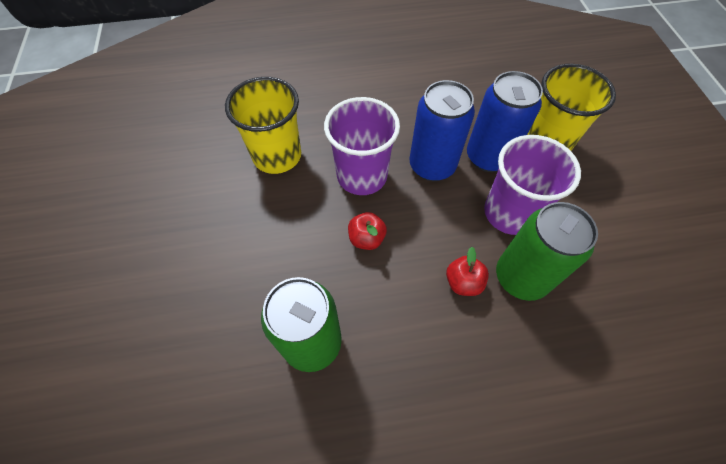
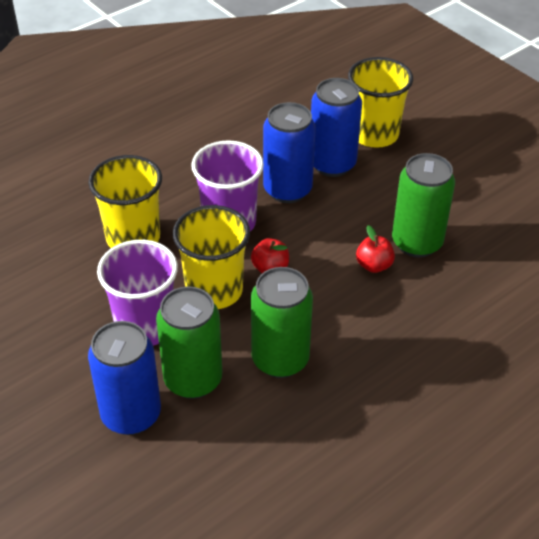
camera: 30 degrees left, 15 degrees down
(154, 330) = (131, 415): none -> blue can
(226, 322) = (193, 380): none -> green can
(305, 237) = (214, 290): none -> yellow cup
(510, 213) = (378, 200): purple cup -> purple cup (145, 326)

